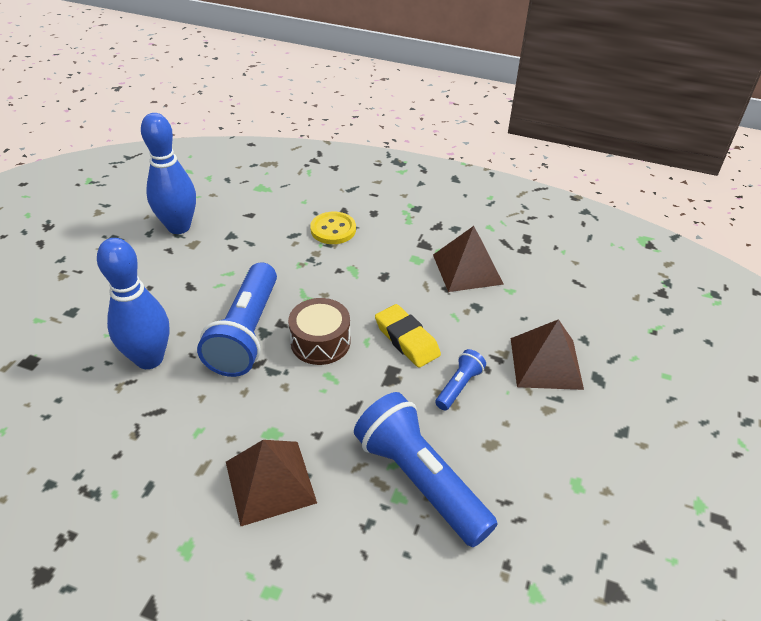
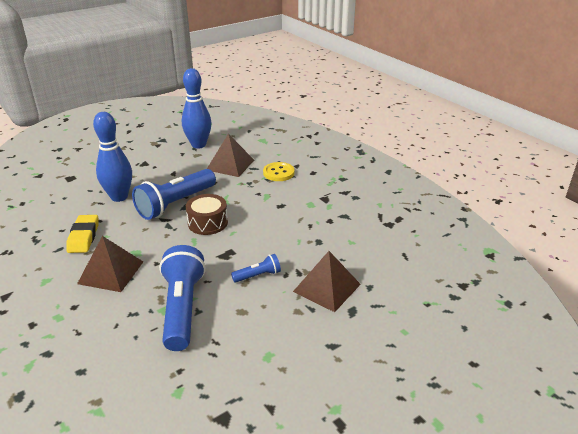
camera: 35 degrees right, 10 degrees down
(407, 339) = (256, 241): yellow eraser -> yellow eraser (84, 237)
(467, 269) = (336, 220): brown pyramid -> brown pyramid (230, 165)

